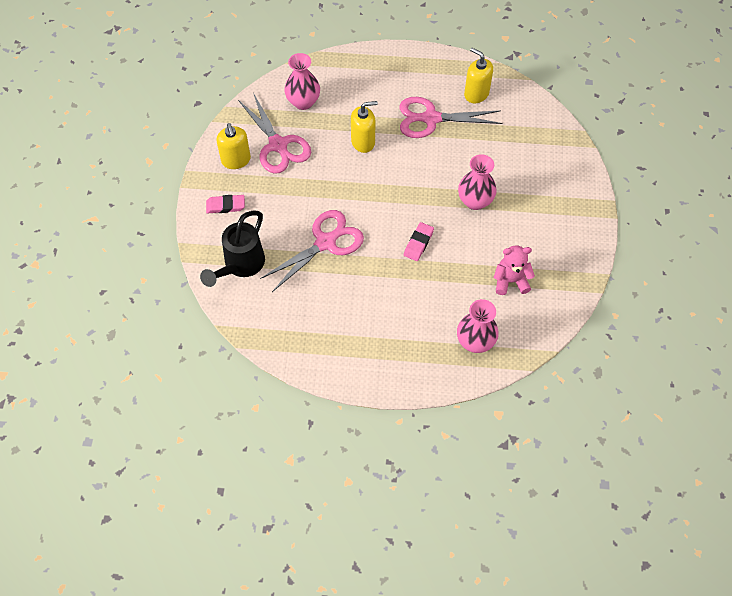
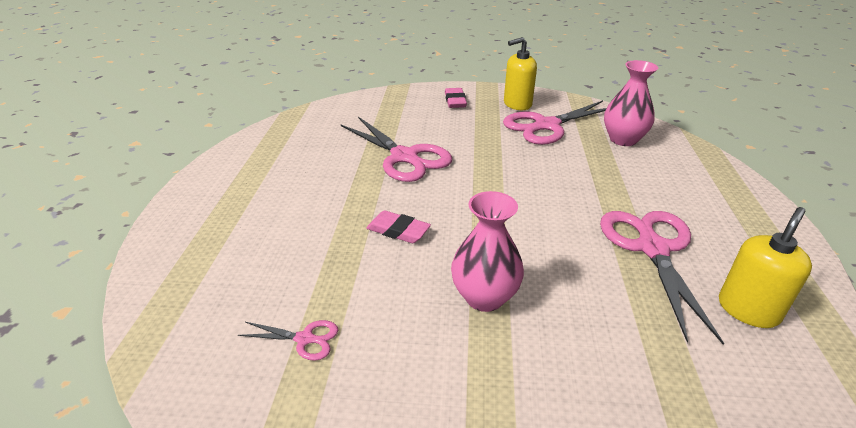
camera: 90 degrees right, 25 degrees down
(240, 266) = (378, 110): black watering can -> none
(363, 142) = (575, 183): yellow soap dispenser -> none
(475, 342) = (202, 286): pink vase -> none
(510, 281) = (305, 339): pink teddy bear -> pink scissors

